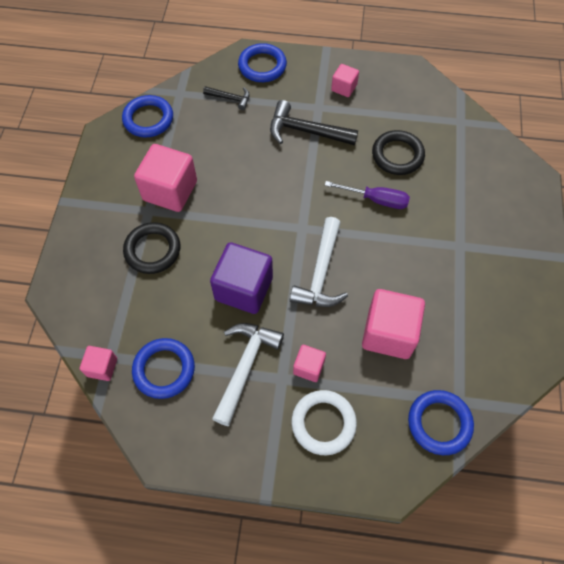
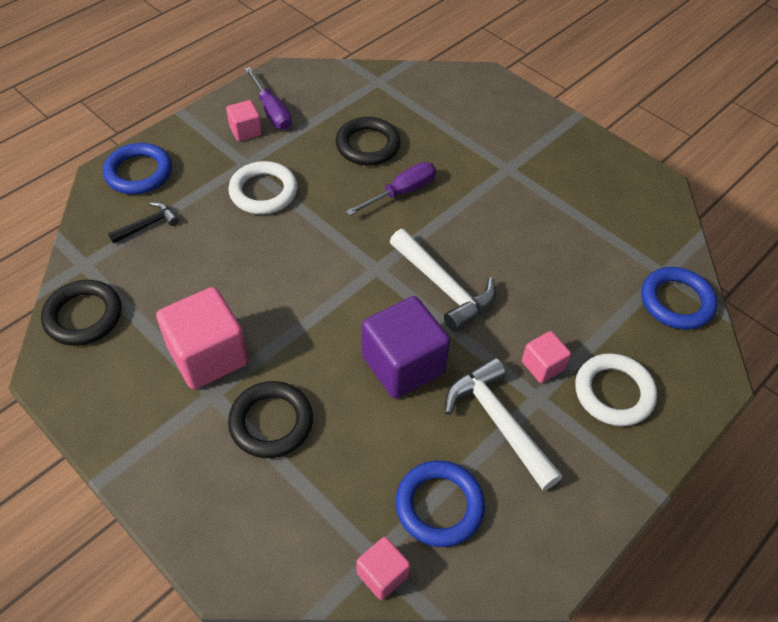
camera: 55 degrees left, 10 degrees down
(148, 119) = (83, 316): blue ring -> black ring
(305, 131) = (263, 192): black hammer -> white ring
(373, 88) = (271, 111): none -> purple screwdriver
(388, 333) = (556, 278): pink cube -> none

